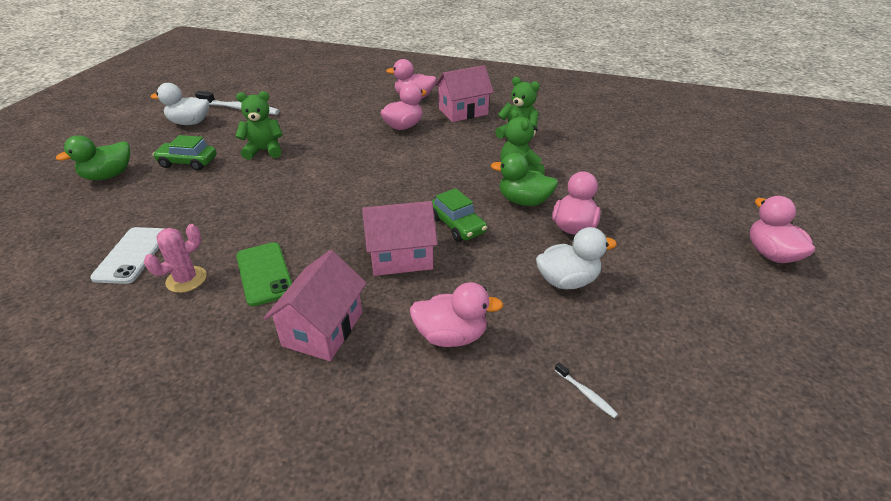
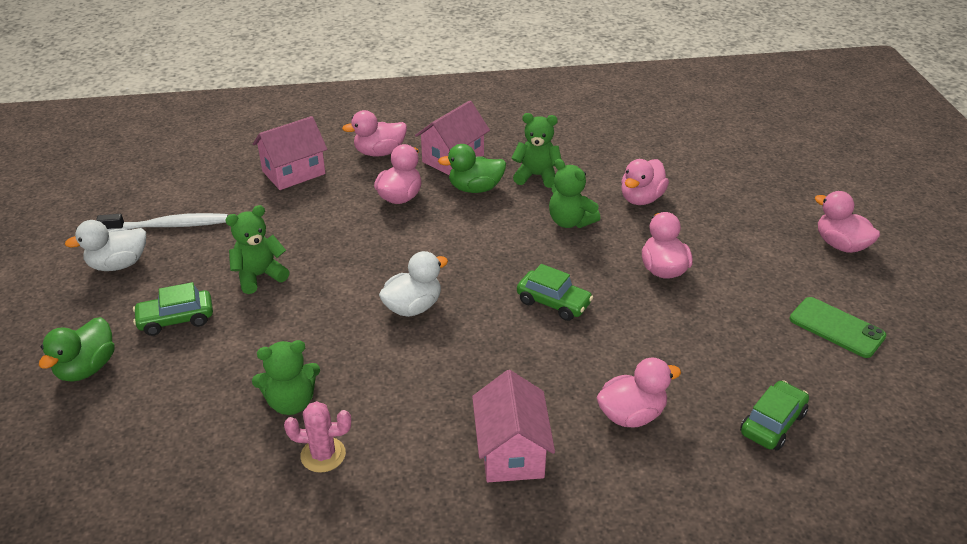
camera: 25 degrees left, 0 degrees up
(132, 255) = (230, 451): white phone -> none
(186, 279) = (323, 455): pink cactus -> pink cactus turned 75 degrees clockwise
(202, 236) = (291, 402): none -> green teddy bear
(264, 273) = (401, 419): green phone -> green phone (836, 327)
(401, 257) = (525, 355): pink house -> pink house (294, 172)
(524, 201) = (598, 255): green duck -> green duck (475, 188)
(567, 281) = (693, 327): white duck -> white duck (413, 307)
(586, 394) = (772, 423): white toothbrush -> green car
(594, 170) = (641, 198): none -> pink duck

